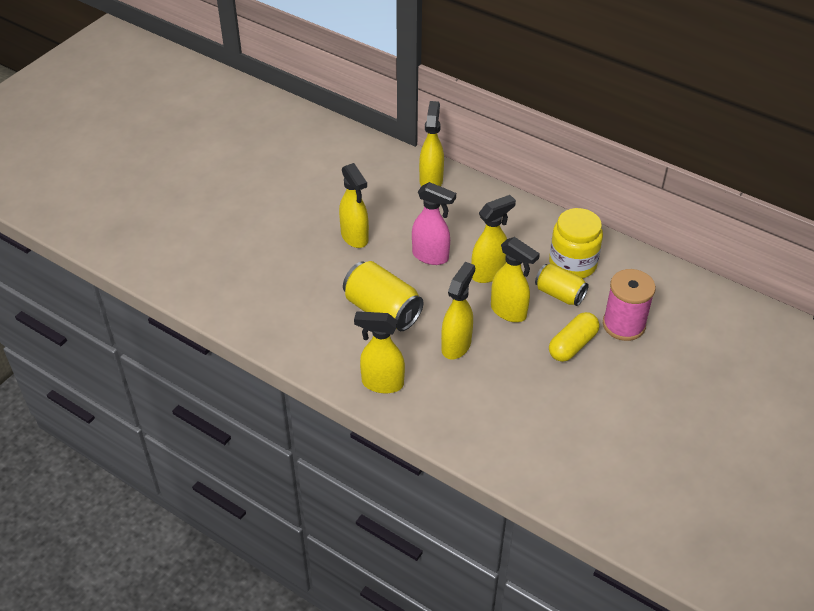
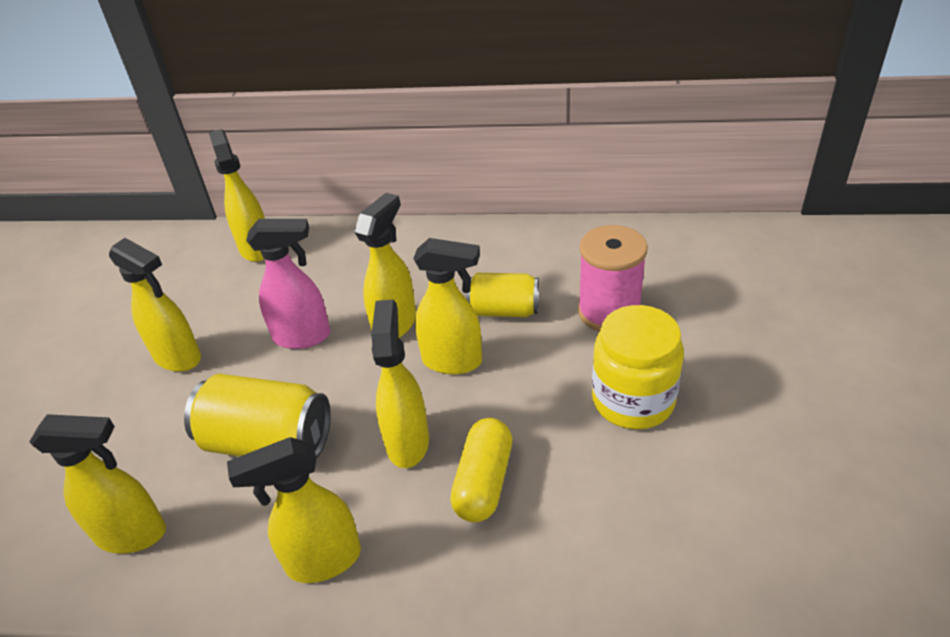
camera: 25 degrees left, 5 degrees down
(296, 327) = (133, 534): none -> yellow spray bottle
(572, 264) = (495, 269): yellow jar -> yellow jar (633, 400)
(572, 345) = (565, 366): yellow capsule -> yellow capsule (483, 481)

